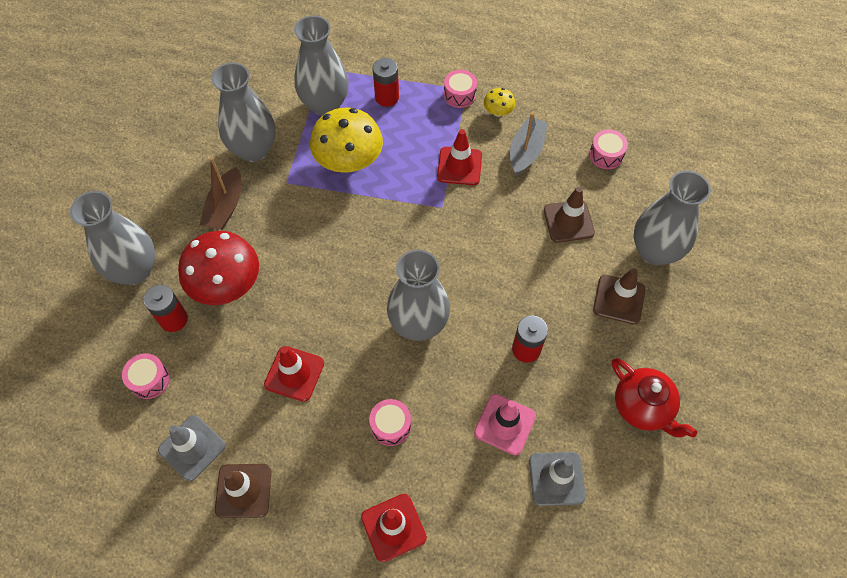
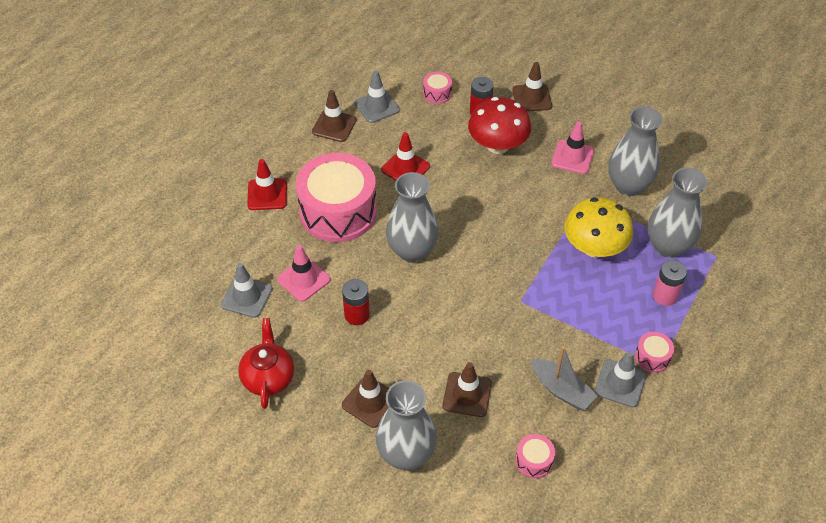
camera: 110 degrees right, 10 degrees down
(135, 270) = (532, 98): grey vase -> brown traffic cone
(225, 207) = (572, 157): brown boat -> pink traffic cone
(387, 97) = (665, 296): red battery -> pink battery
(391, 426) = (338, 212): pink drum -> pink drum, size x2.45
(459, 166) = (561, 328): red traffic cone -> none
(498, 112) = (620, 383): yellow mushroom -> grey traffic cone
(643, 407) = (268, 377): red teapot -> red teapot turned 105 degrees clockwise

